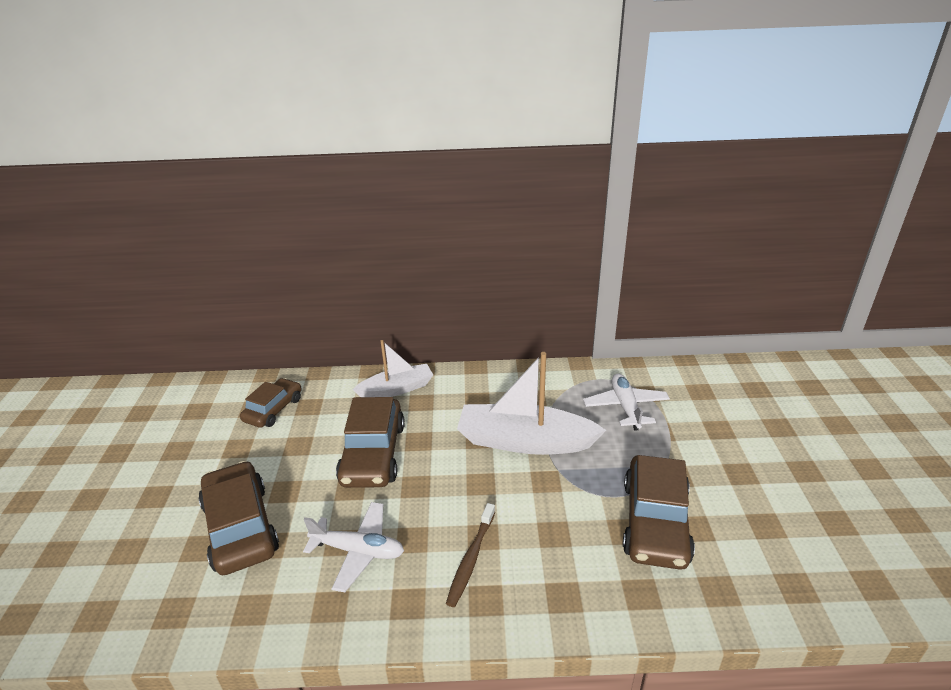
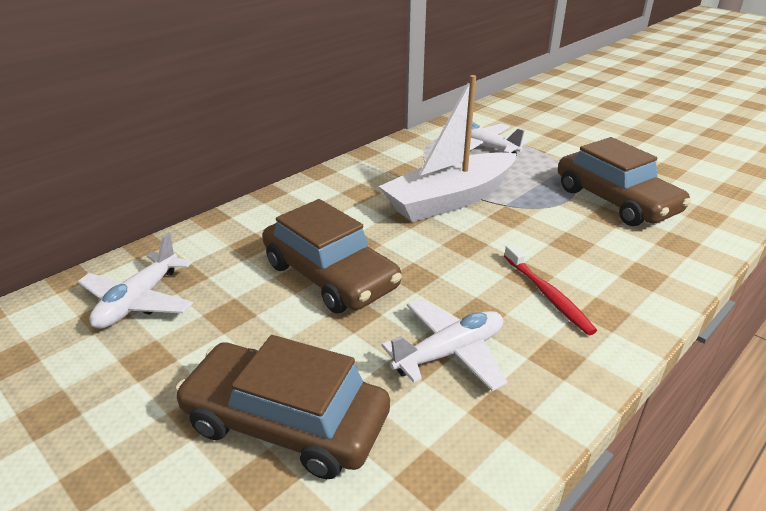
camera: 45 degrees left, 0 degrees up
(273, 409) = (139, 301): brown car -> white plane
(396, 389) = (266, 218): white boat -> none
(471, 558) = (547, 295): brown toothbrush -> red toothbrush

